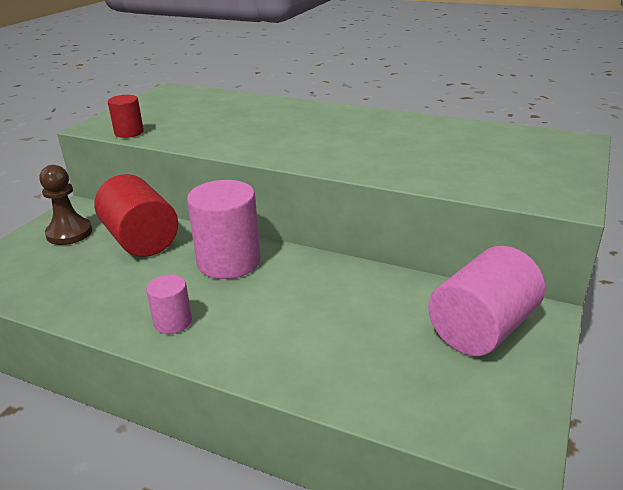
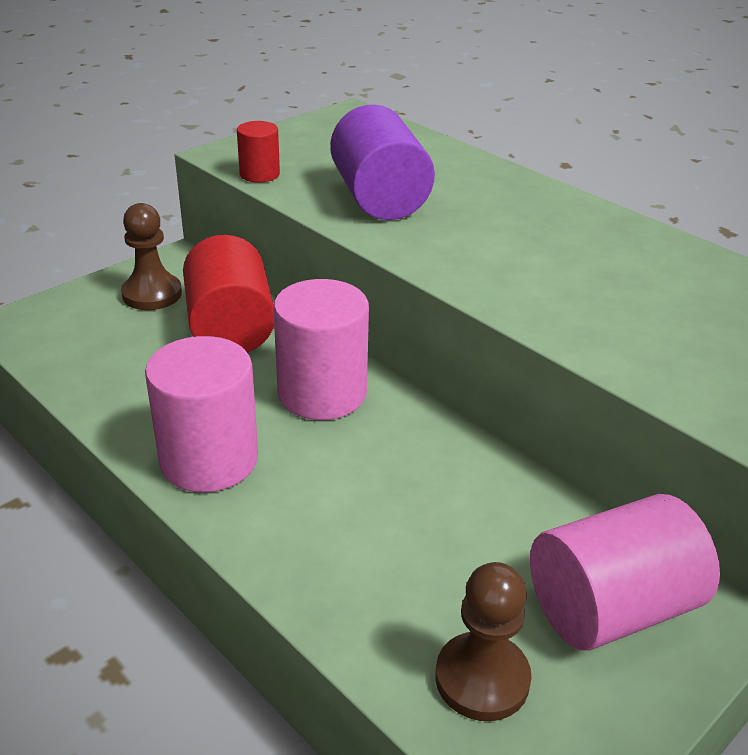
camera: 20 degrees right, 5 degrees up
(173, 322) = (209, 460): pink cylinder -> pink cylinder, size x1.93
(221, 130) = (379, 199): none -> purple cylinder
(433, 393) = (482, 679): none -> brown pawn

